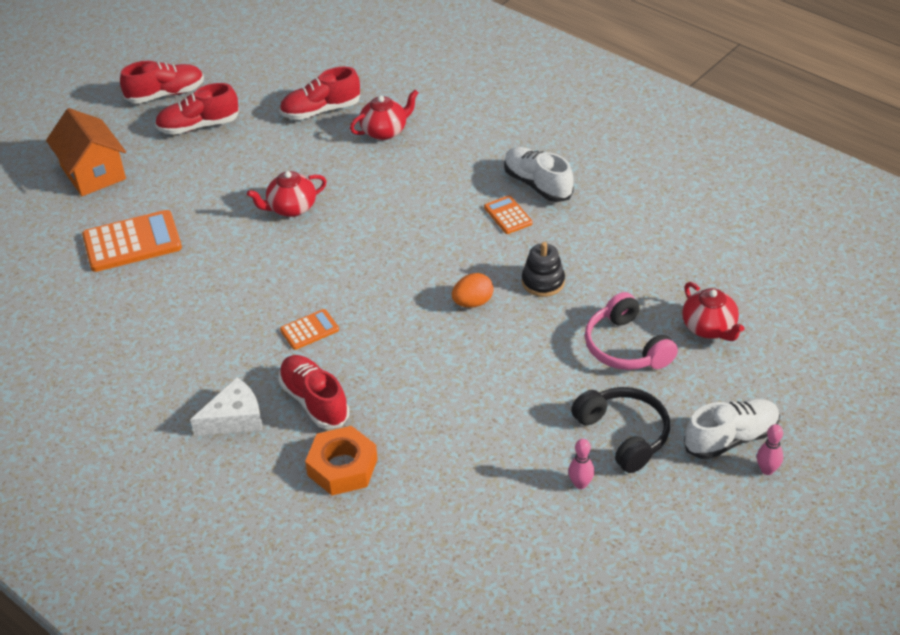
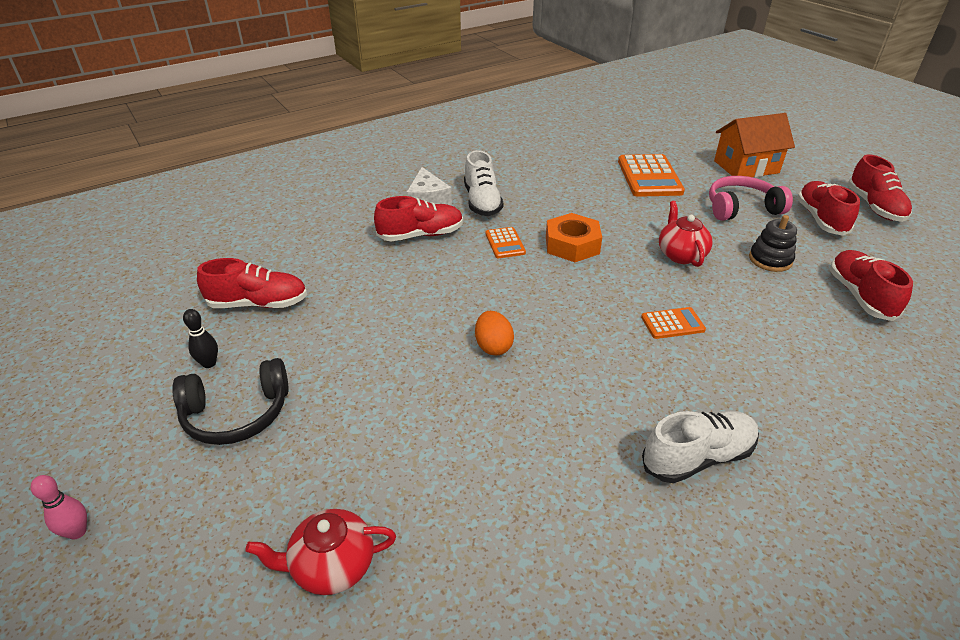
camera: 105 degrees right, 5 degrees down
(342, 467) = (343, 238): orange nut -> orange nut (572, 245)
(385, 131) = (821, 337): red teapot -> none
(484, 489) = (258, 303): none -> red shoe
(508, 215) = (636, 410): orange calculator -> orange calculator (672, 324)
(543, 282) = (501, 411): black stacking toy -> black stacking toy (770, 260)
(580, 484) = (209, 363): pink bowling pin -> black bowling pin
(626, 347) = (355, 457): pink headphones -> pink headphones (741, 208)
(731, 438) = (149, 512): white shoe -> white shoe (482, 202)

